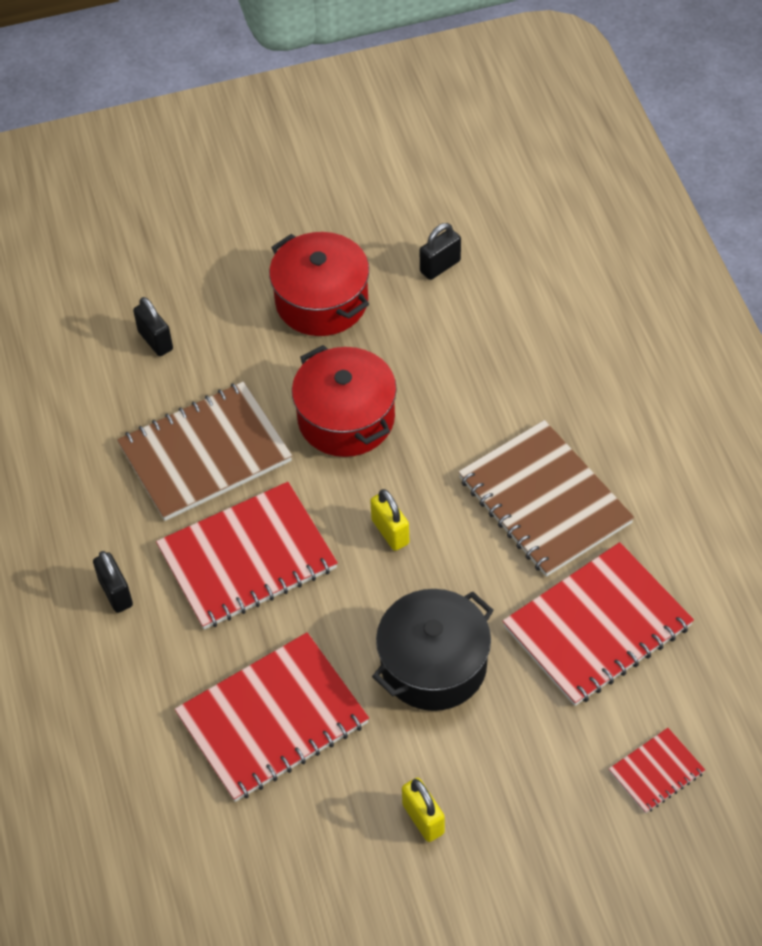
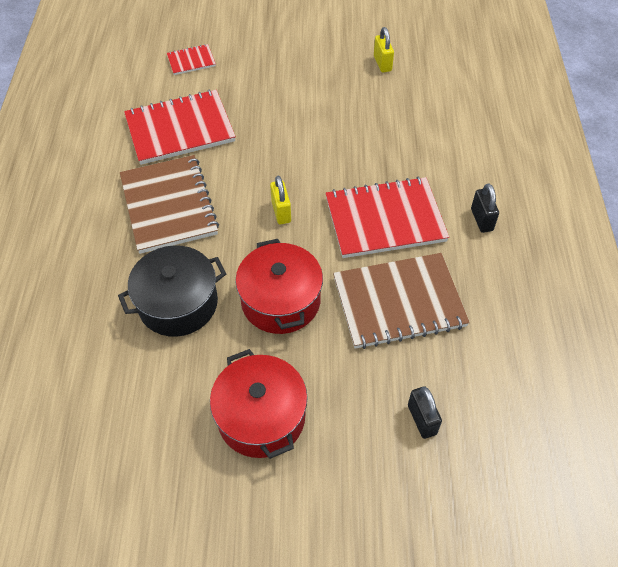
camera: 165 degrees left, 0 degrees up
(272, 719) = (392, 128): red notebook -> none
(423, 819) = (323, 68): yellow padlock -> yellow padlock (382, 63)
(433, 665) = (286, 132): black pot -> black pot (178, 303)
(440, 266) = (142, 422): black padlock -> none

